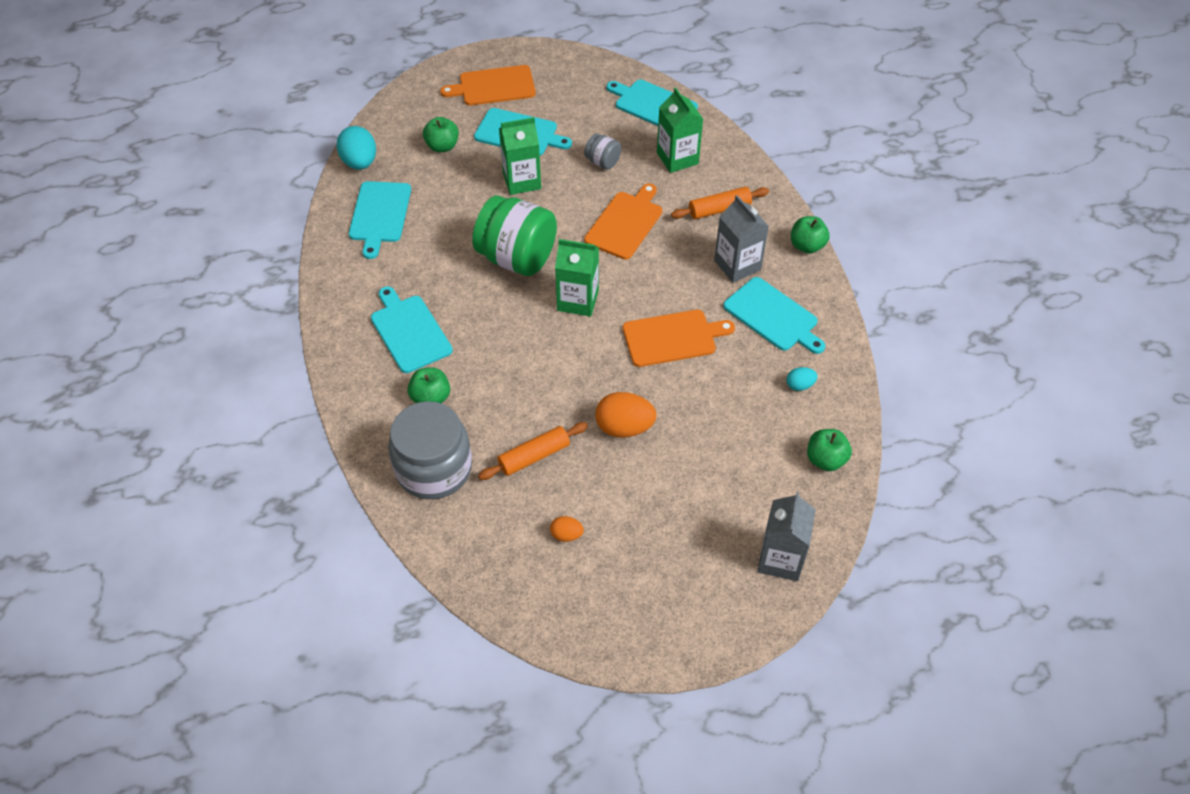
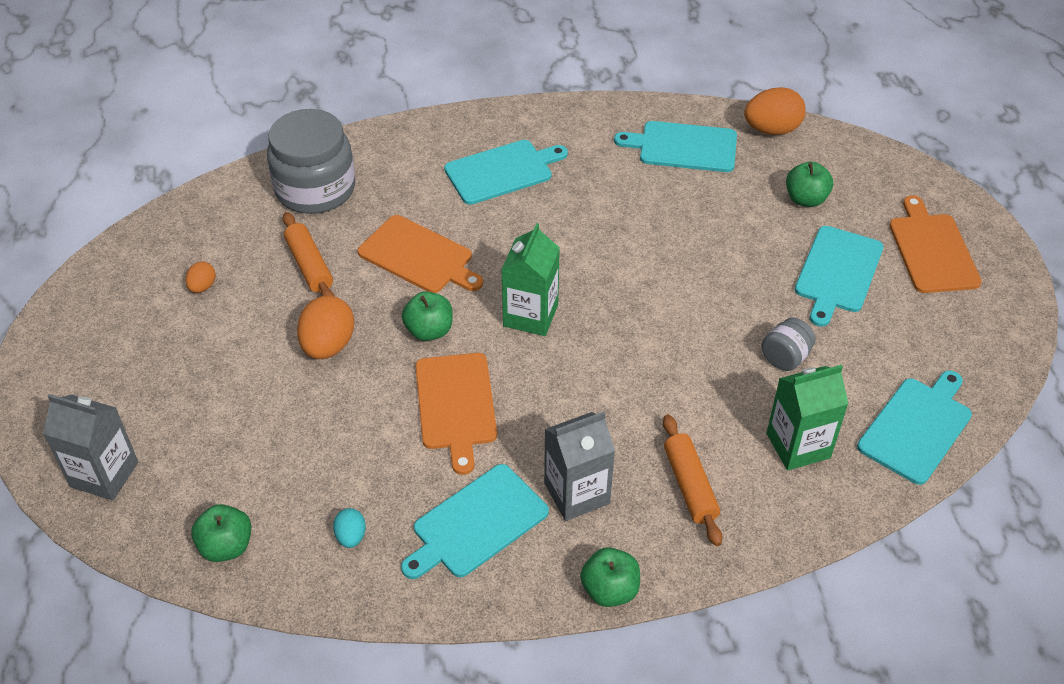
camera: 95 degrees right, 5 degrees down
(360, 162) = (772, 130): turquoise egg -> orange egg
(431, 398) = (407, 187): green apple -> green apple (429, 331)
(517, 258) = (606, 262): green jar -> none
(522, 181) = (744, 272): green carton -> none
(625, 223) = (664, 373): orange cutting board -> orange cutting board (419, 256)

